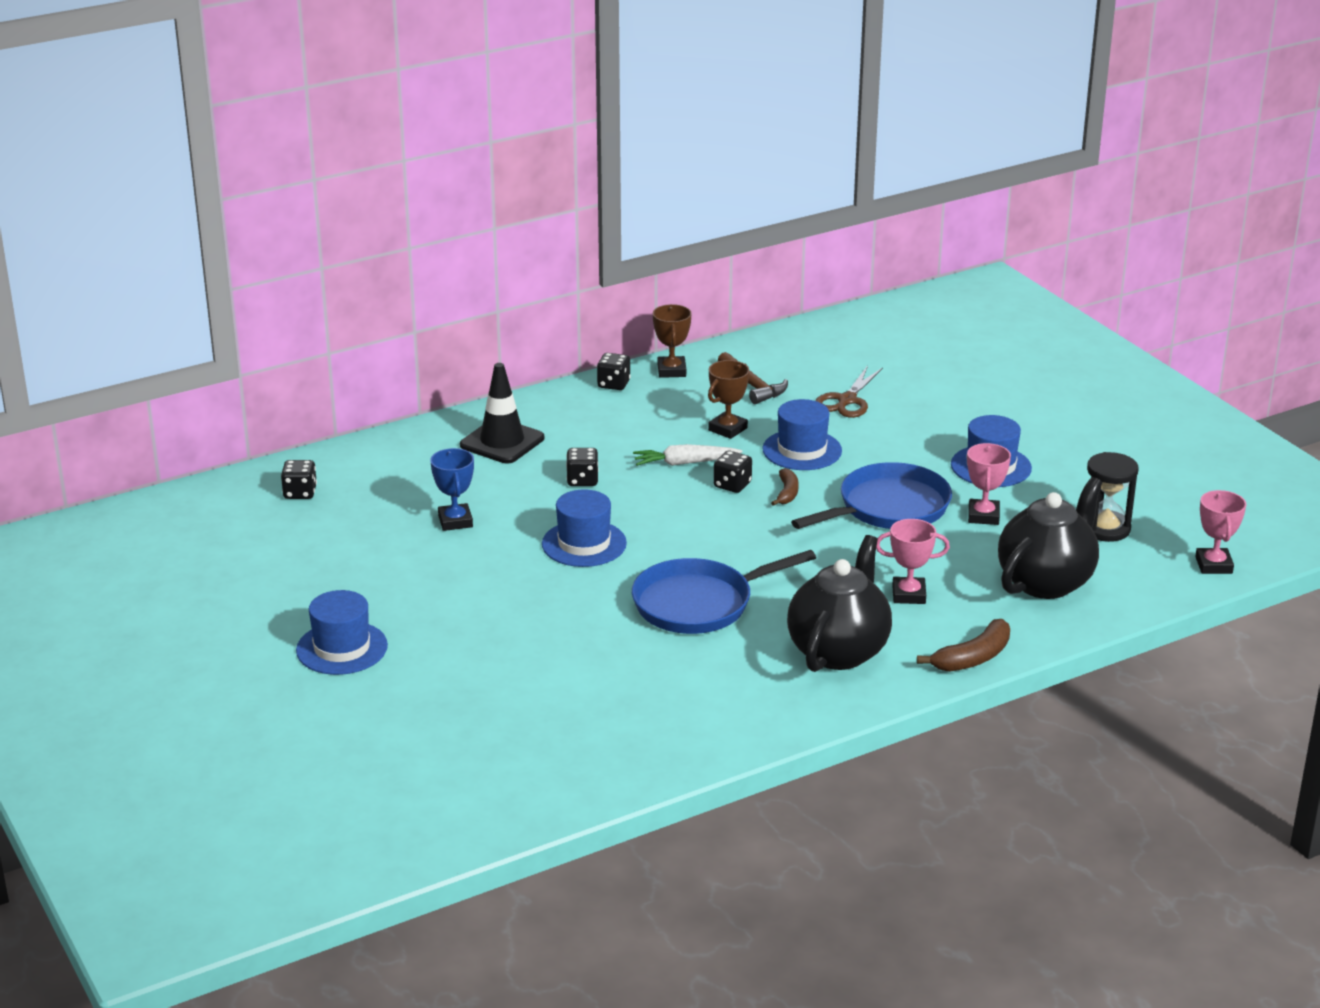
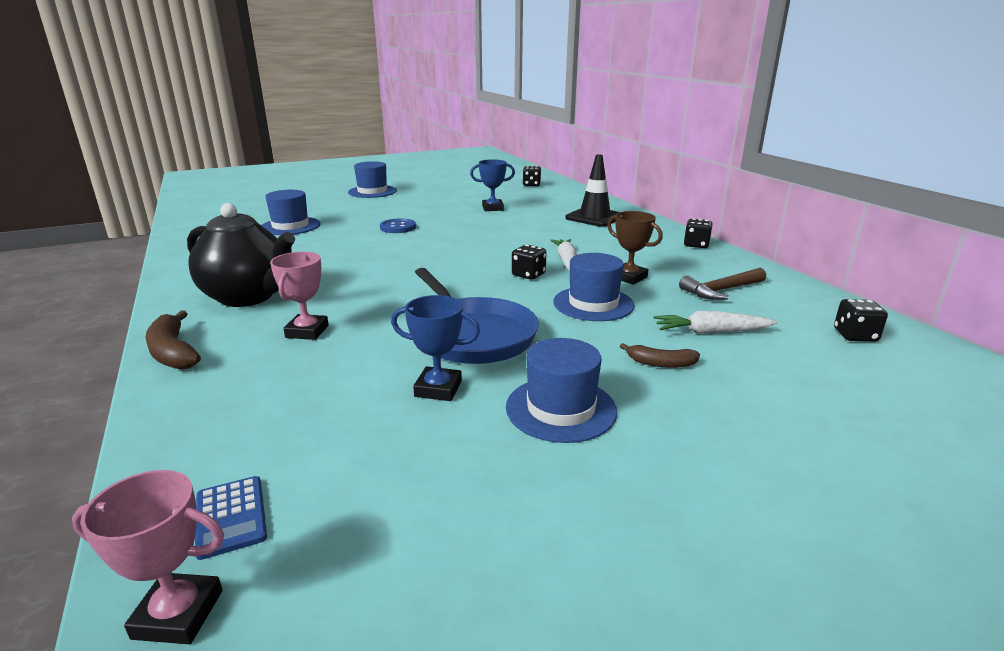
camera: 95 degrees right, 5 degrees down
(563, 591) = (398, 227): none -> blue button
(582, 480) = (540, 234): black dice -> black dice (855, 335)
(584, 544) = (453, 233): blue hat -> blue hat (290, 226)
(671, 371) = (733, 263): brown trophy -> none
(699, 603) = (356, 258): blue pan -> none
(787, 493) = (511, 293): brown banana -> brown banana (660, 363)
(847, 400) = (711, 332): brown scissors -> white carrot
(983, 516) = (438, 389): pink trophy -> blue trophy
(1046, 582) = (268, 415): black teapot -> none
(1105, 529) = (366, 490): black hourglass -> none
(1148, 569) = (231, 517): none -> blue calculator

